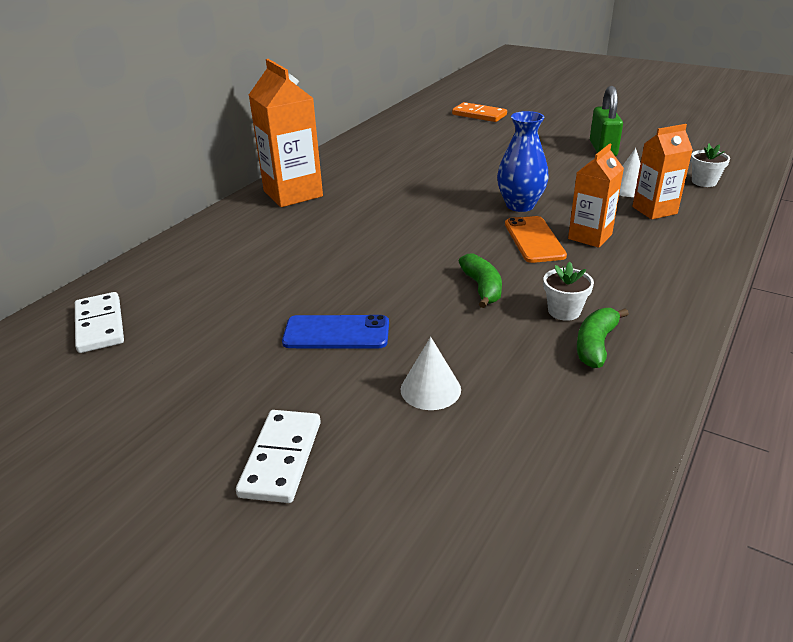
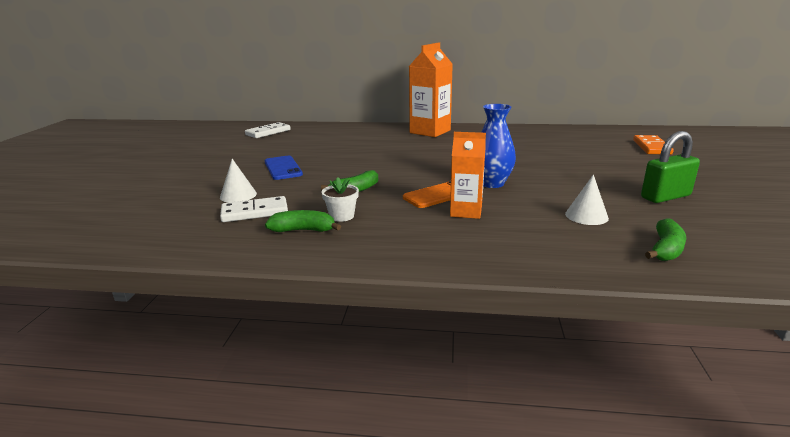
camera: 65 degrees right, 10 degrees down
(281, 458) = (178, 178): white domino -> white domino (255, 212)
(654, 210) = (553, 231): orange carton -> none
(704, 182) = (665, 249): white flower pot -> green banana

